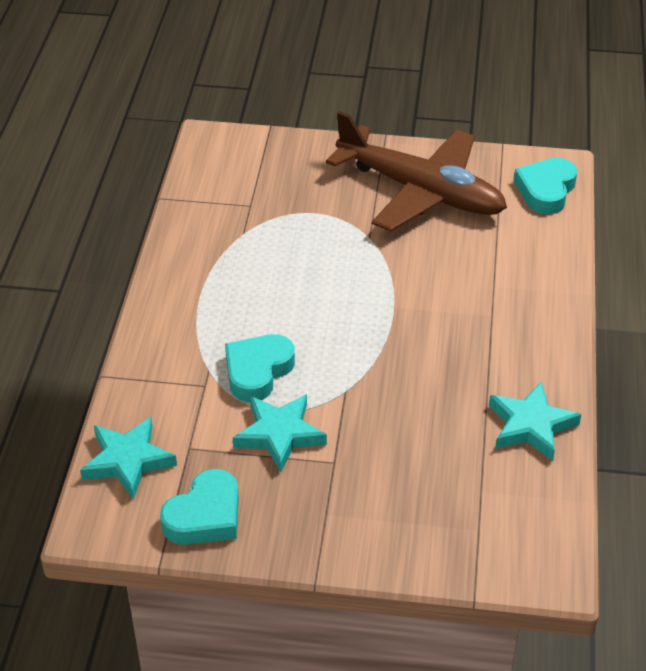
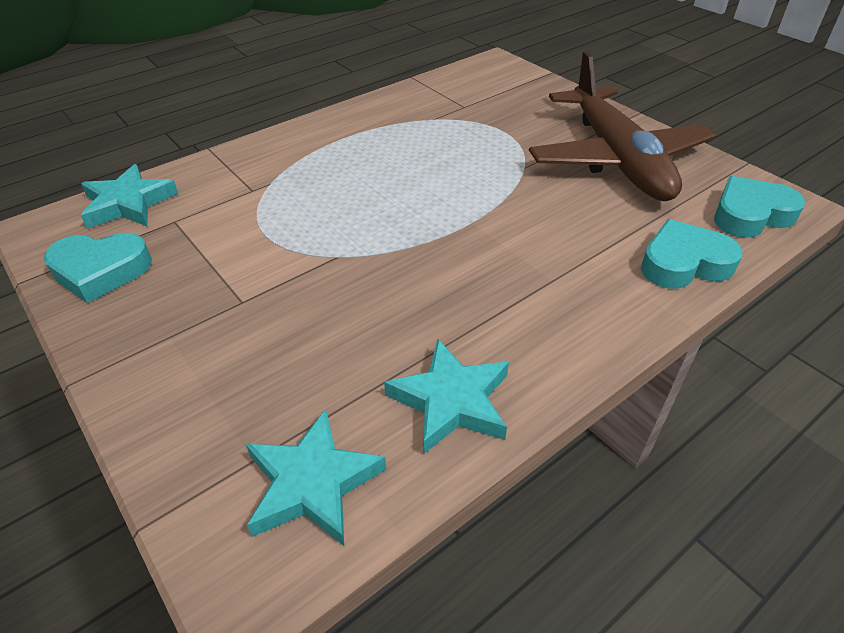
camera: 45 degrees right, 0 degrees up
(257, 371) = (299, 203): turquoise heart -> turquoise heart (684, 263)
(279, 434) = (240, 253): turquoise star -> turquoise star (312, 483)

